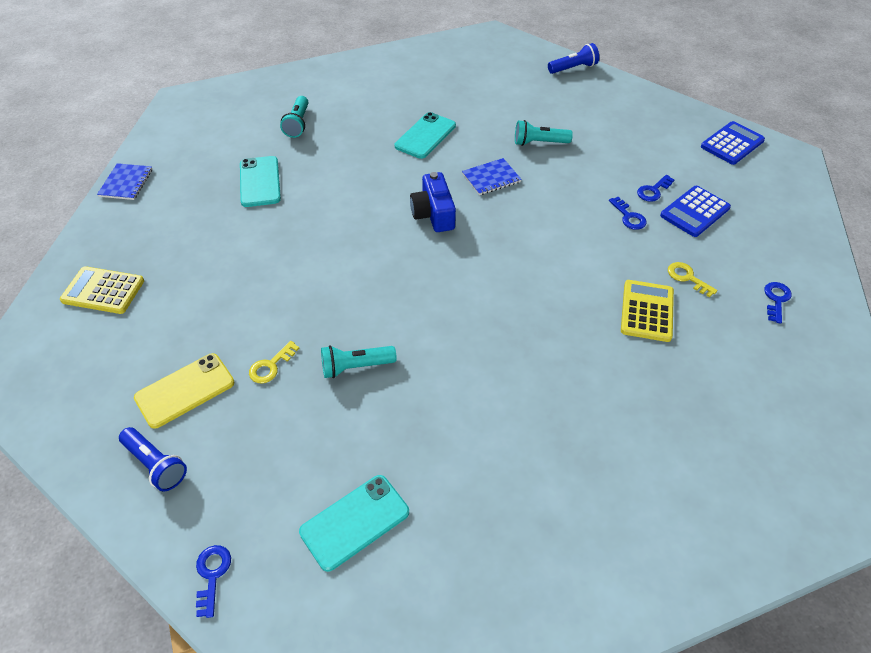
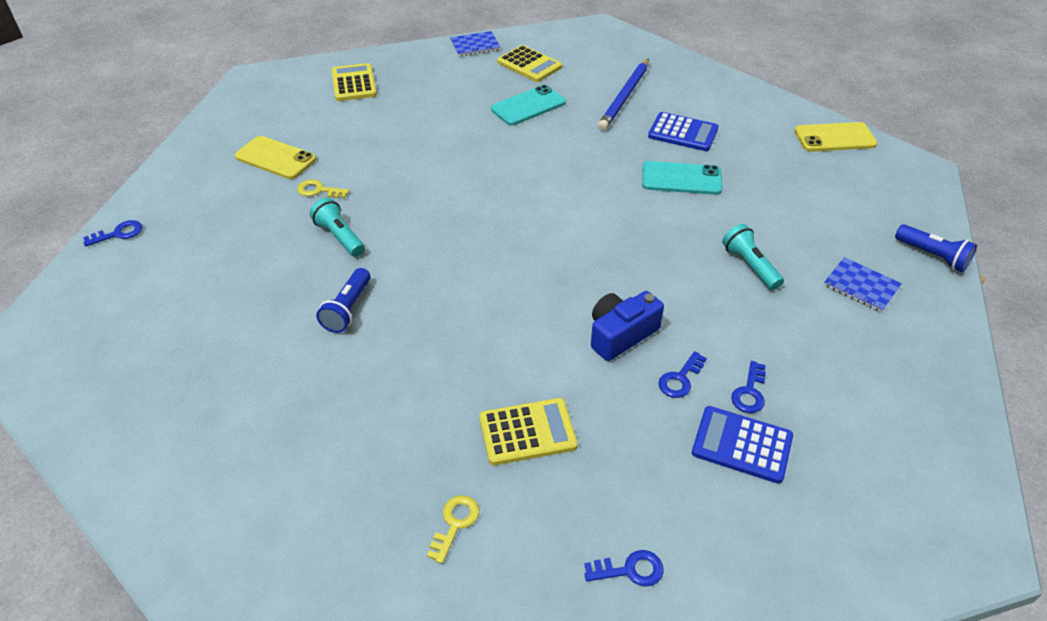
camera: 65 degrees right, 5 degrees down
(156, 464) = (203, 172): blue flashlight -> blue flashlight (348, 309)
(196, 159) = (529, 65): none -> yellow calculator
(298, 124) = (625, 97): turquoise flashlight -> blue pencil
(354, 522) = (181, 290): turquoise phone -> none
(433, 51) = (834, 138): none -> yellow phone
(433, 214) = (565, 222): blue camera -> blue camera (621, 334)
(491, 178) = (654, 245): blue notebook -> blue notebook (861, 286)
(653, 191) = (749, 392): blue key -> blue key turned 90 degrees counterclockwise
(687, 278) = (609, 461): yellow key -> yellow key (455, 524)
(732, 144) = (933, 461): blue calculator -> blue calculator (683, 133)

